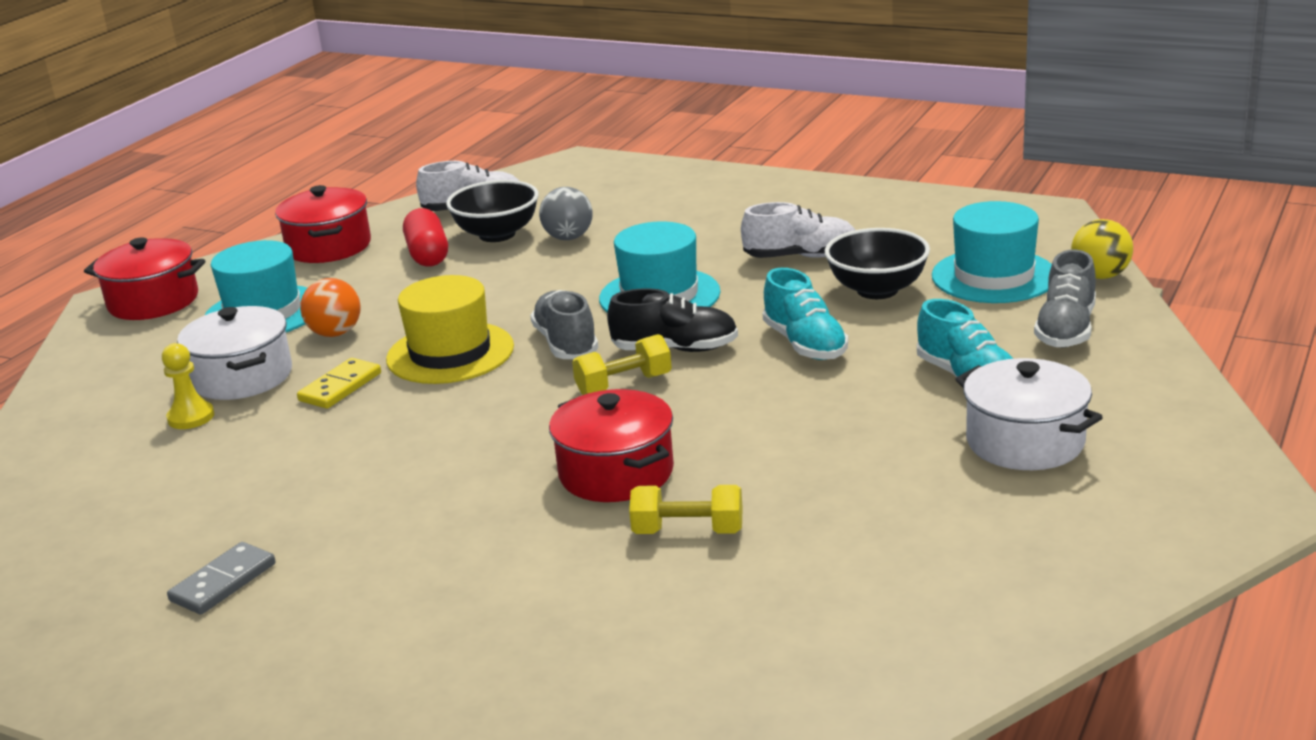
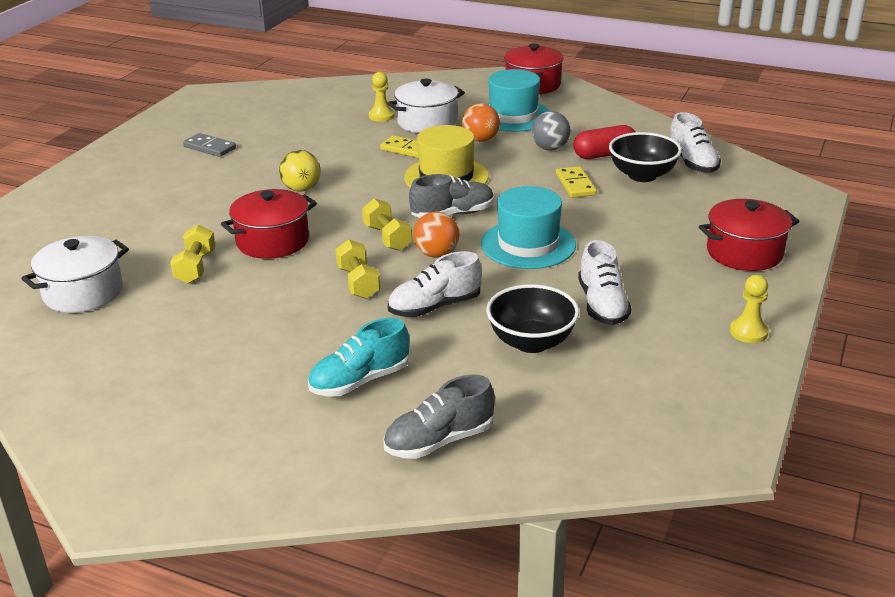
camera: 85 degrees right, 5 degrees up
(329, 247) = (617, 122): red pot -> red pot (744, 253)
(507, 271) = (575, 184): none -> yellow domino
(568, 238) = (638, 202): grey ball -> grey ball (550, 148)
(675, 349) = (436, 254): black shoe -> orange ball
(744, 396) = (358, 282): none -> yellow dumbbell
(805, 344) = (435, 307): turquoise shoe -> white shoe
(850, 196) = (748, 332): none -> yellow pawn
(994, 276) = (557, 407): turquoise hat -> none
(1025, 442) = (253, 402): white pot -> white pot (83, 292)
(1066, 330) = (439, 441): grey shoe -> grey shoe turned 45 degrees counterclockwise
(1100, 276) = (556, 475): yellow ball -> yellow ball (301, 189)

